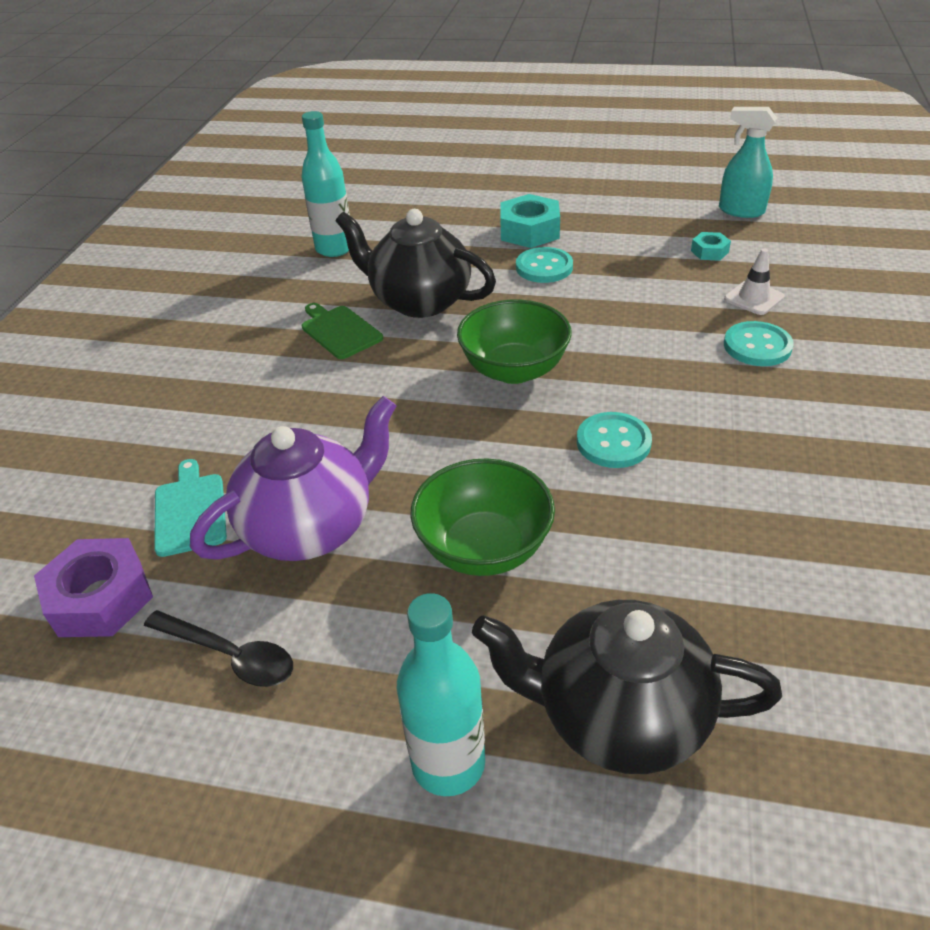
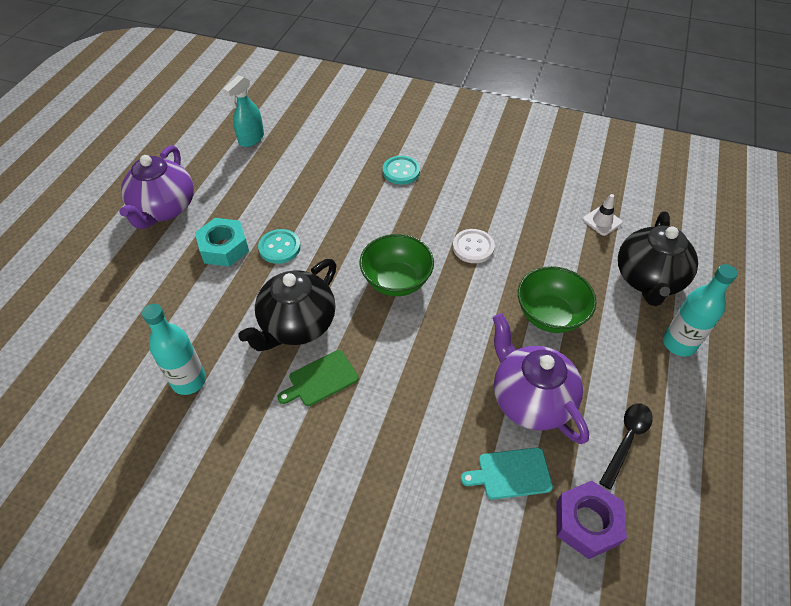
camera: 85 degrees left, 10 degrees up
(577, 183) = (164, 209): none -> purple teapot
(613, 442) = (473, 247): turquoise button -> white button
(709, 251) = (295, 165): turquoise nut -> none
(753, 298) = (354, 160): white traffic cone -> white traffic cone (602, 221)

